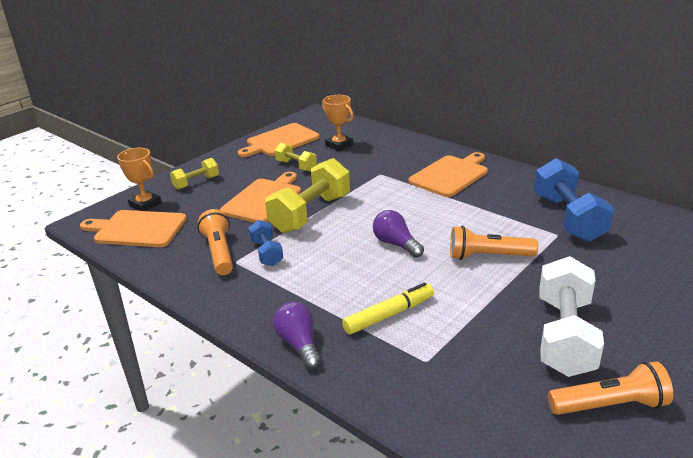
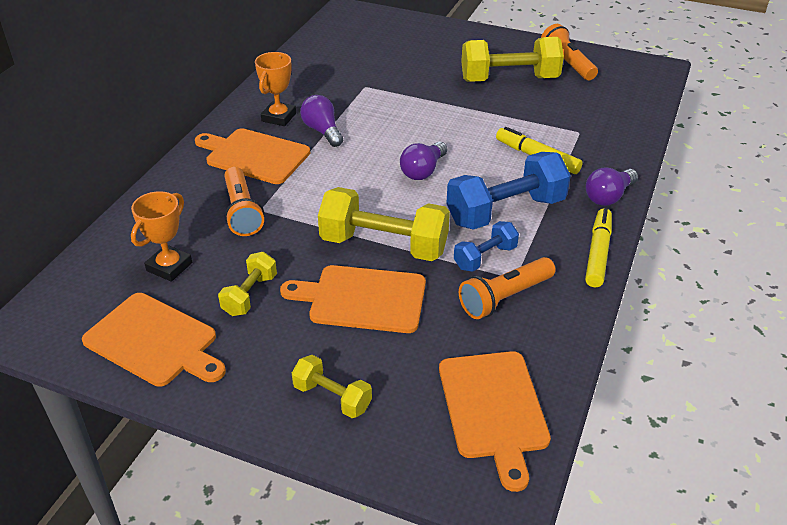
camera: 110 degrees left, 10 degrees up
(145, 204) = (422, 435): orange trophy -> orange trophy (278, 117)
(228, 311) = (598, 253): none -> yellow marker
(478, 205) = (322, 131): none -> purple light bulb
(488, 256) = (419, 118): orange flashlight -> orange flashlight (242, 212)
(564, 336) = (509, 79): white dumbbell -> yellow dumbbell
(568, 218) = (332, 82): blue dumbbell -> blue dumbbell (505, 211)

